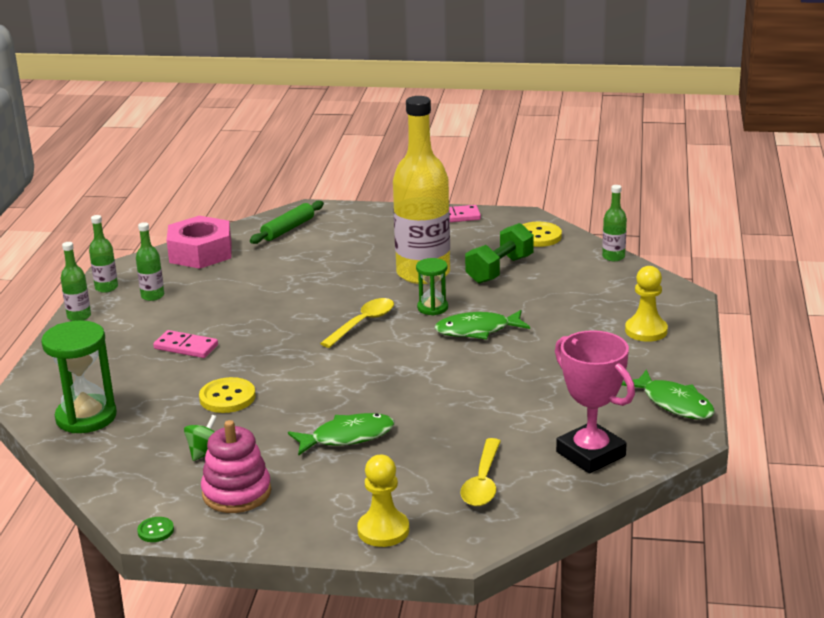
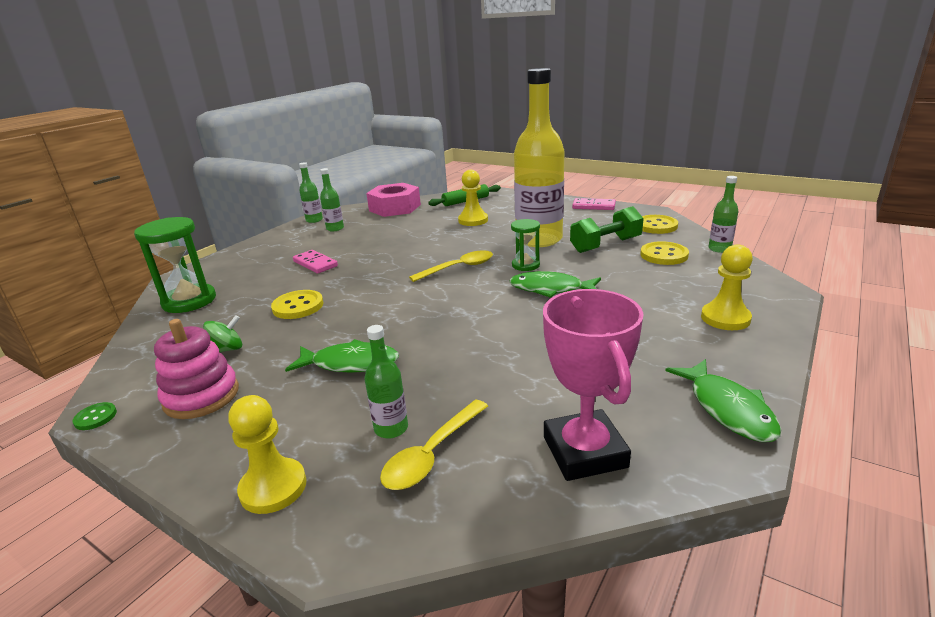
camera: 25 degrees right, 0 degrees up
(79, 316) = (276, 234): green bottle -> green bottle (391, 428)
(324, 258) = (473, 220): none -> yellow pawn
(564, 273) = (664, 255): none -> yellow button

